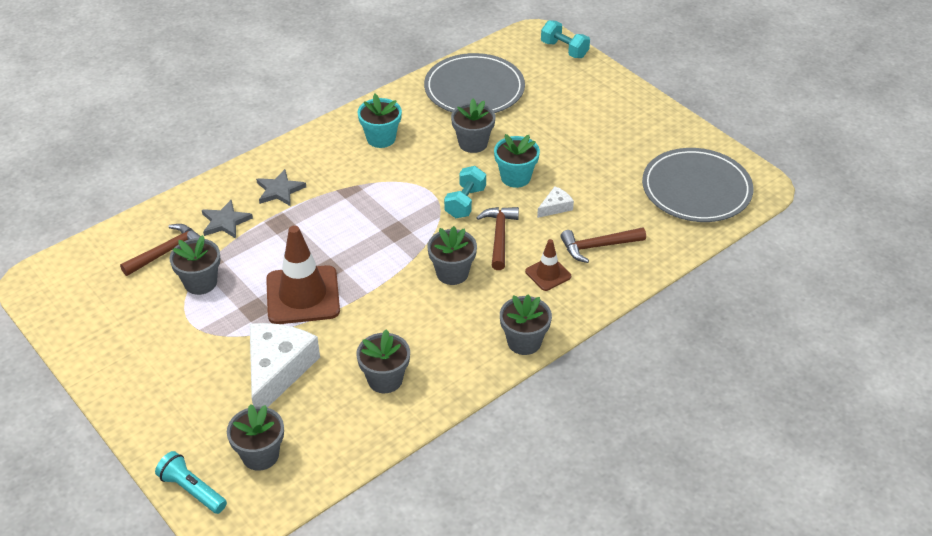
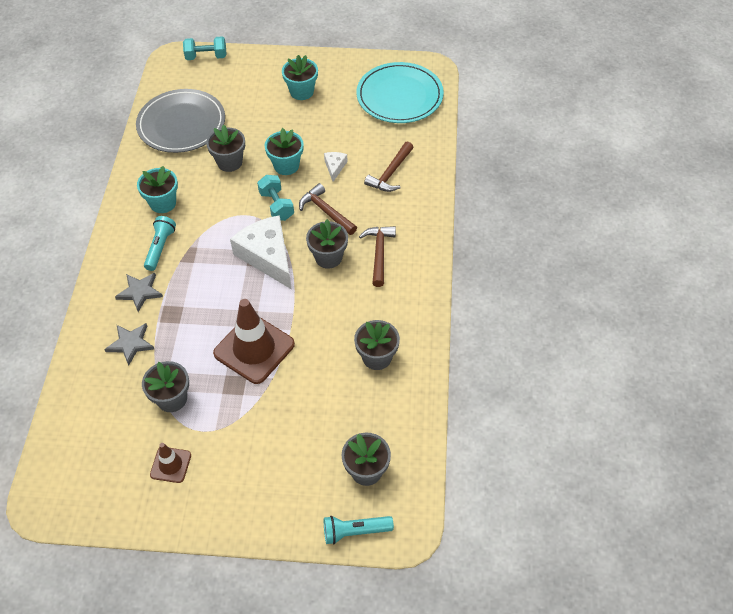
camera: 45 degrees left, 10 degrees up
(166, 251) = (116, 398): brown hammer -> brown hammer (379, 253)
(277, 370) = (304, 410): white cheese -> white cheese (267, 256)
(336, 169) = (160, 247): none -> turquoise flashlight
(524, 342) = (424, 266): grey flower pot -> none
(548, 274) = (384, 213): brown traffic cone -> brown traffic cone (170, 465)
(609, 128) = (301, 92): none -> turquoise flower pot
(696, 189) = (399, 96): grey plate -> turquoise plate

